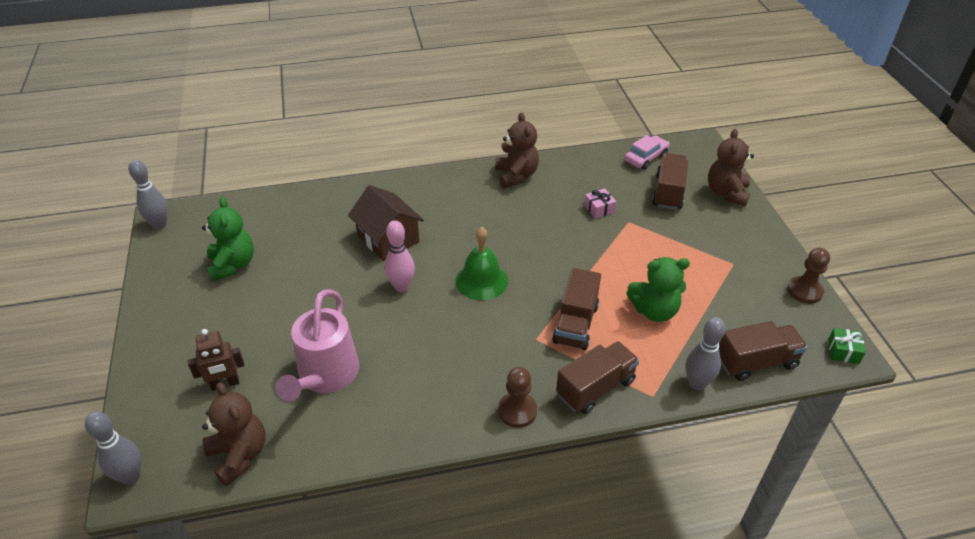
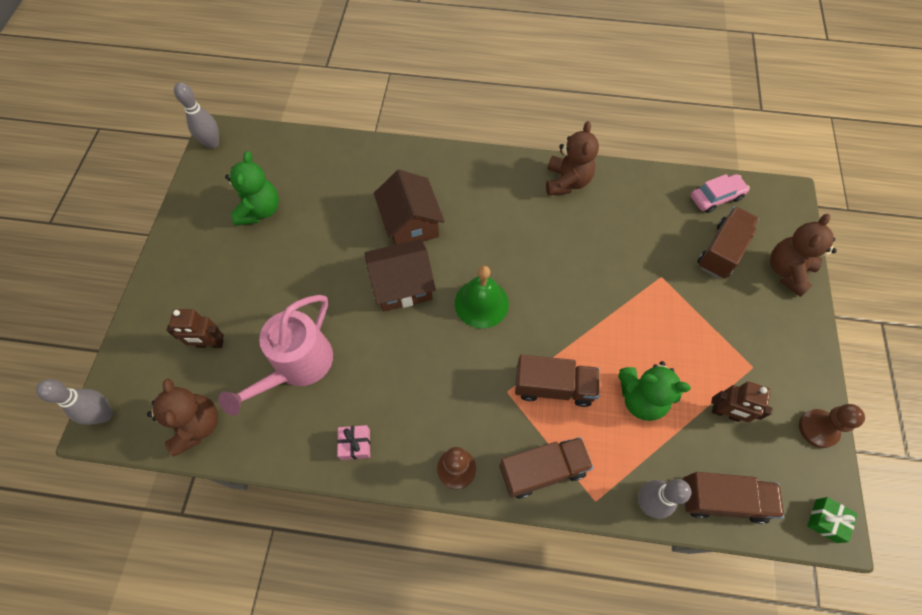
camera: 20 degrees right, 20 degrees up
(401, 286) = (402, 285): pink bowling pin -> brown house
(575, 324) = (553, 387): brown truck -> brown truck turned 120 degrees counterclockwise
(599, 209) = (636, 250): pink gift -> pink gift (355, 444)
(728, 301) = (725, 413): none -> brown robot

